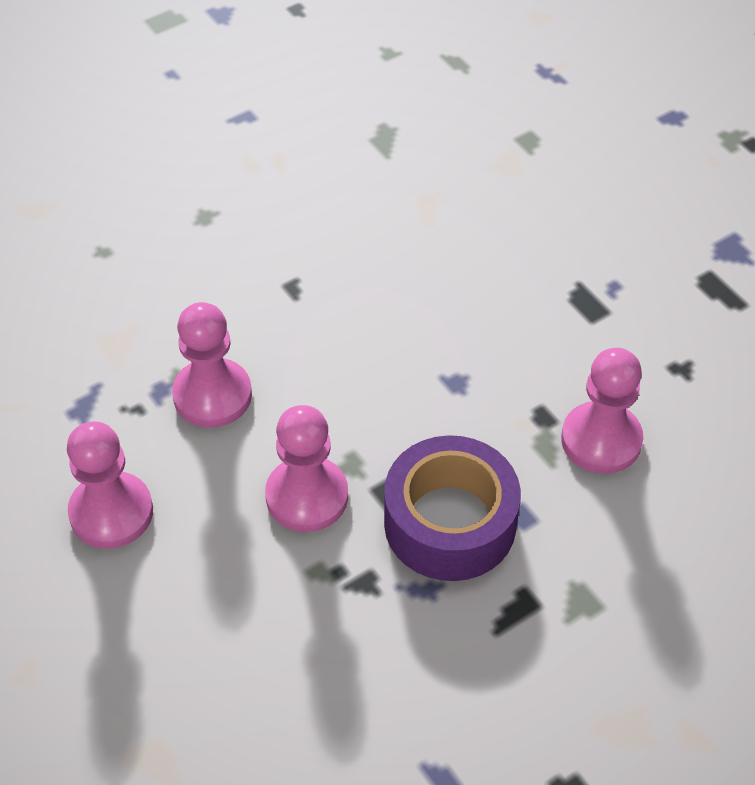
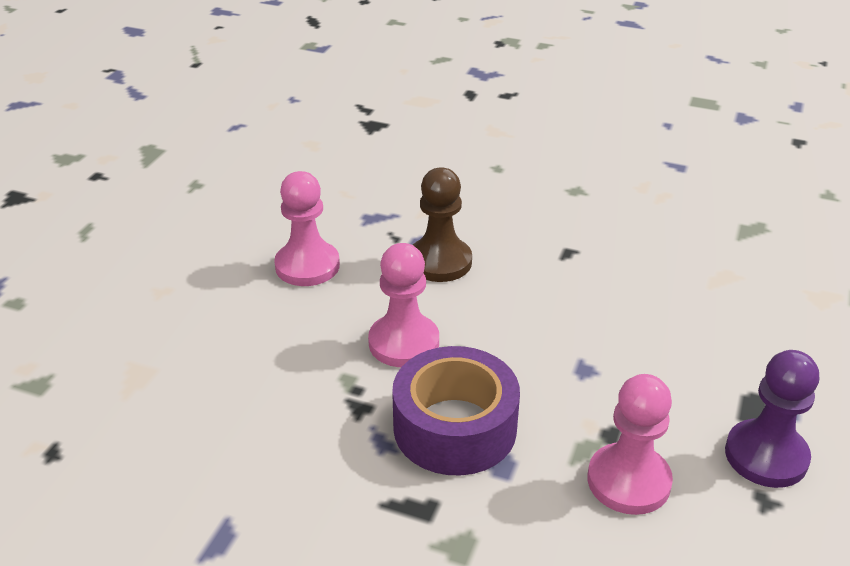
camera: 55 degrees right, 15 degrees down
(212, 395) = (440, 262): pink pawn -> brown pawn
(641, 334) = (766, 456): none -> purple pawn

